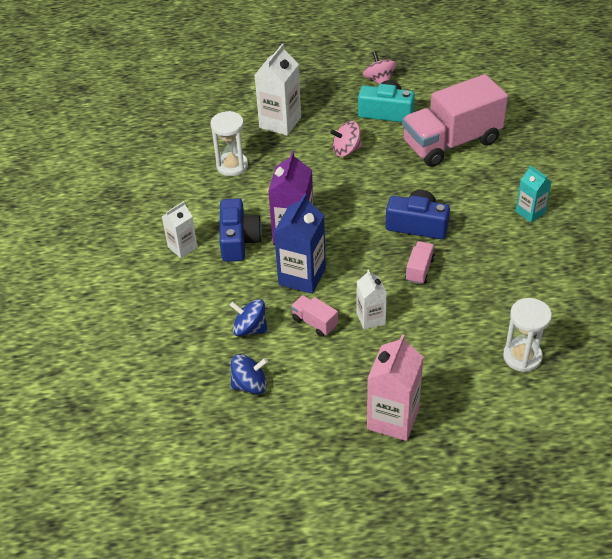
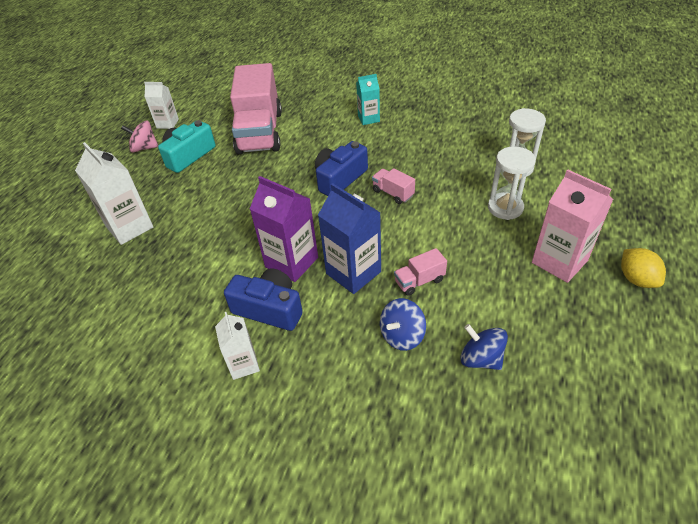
camera: 65 degrees left, 0 degrees up
(232, 166) = (155, 283): white hourglass -> white hourglass (505, 208)
(250, 385) = (481, 359): blue spinning top -> blue spinning top turned 60 degrees counterclockwise
(346, 150) = (212, 193): pink spinning top -> none
(371, 318) = (434, 240): white carton -> white carton (167, 123)
(400, 484) = (636, 279): none -> yellow lemon

